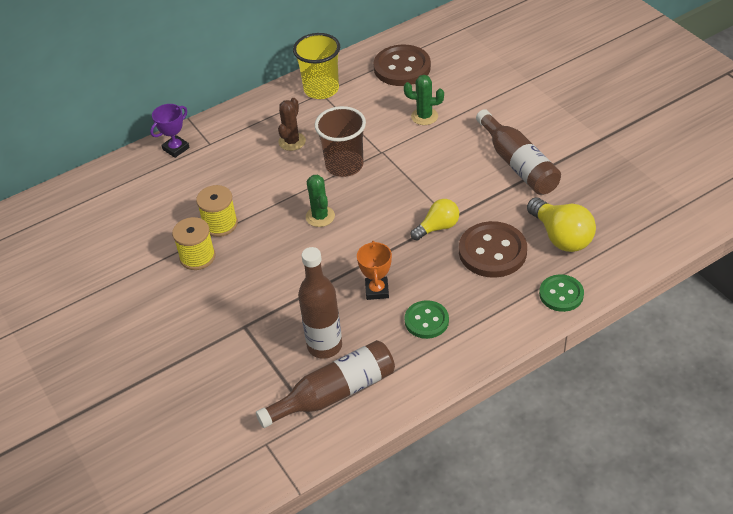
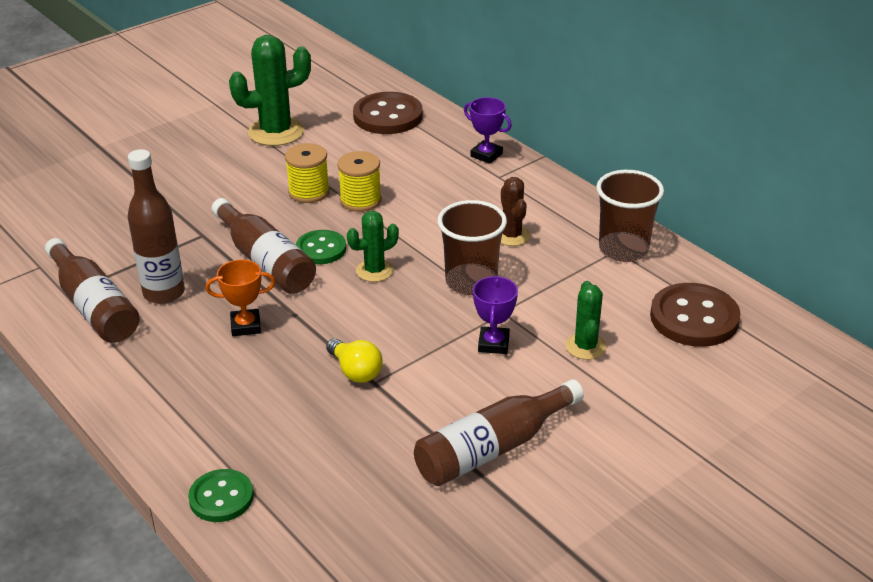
camera: 80 degrees right, 10 degrees down
(87, 282) = (276, 132): none -> green cactus
(292, 141) = (512, 236): brown cactus -> brown cactus turned 60 degrees clockwise
(293, 282) = (265, 261): none -> brown bottle
(321, 89) = (623, 249): yellow cup -> brown cup
(416, 158) = (493, 344): none -> purple trophy
(426, 321) = (190, 370): green button -> green button (321, 249)
(492, 251) = (308, 425): brown button -> brown button (388, 116)
(561, 236) = (336, 498): yellow light bulb -> none

